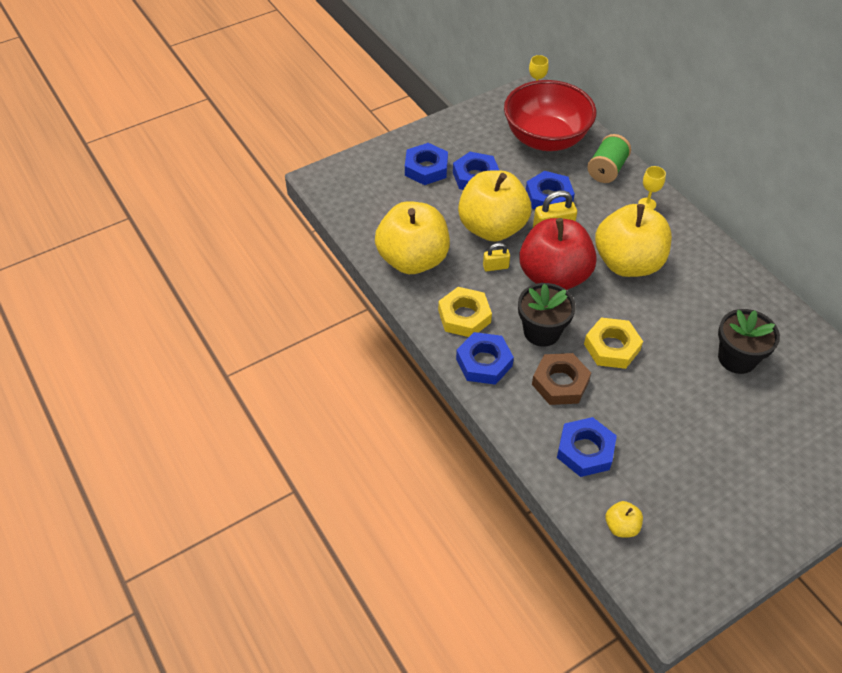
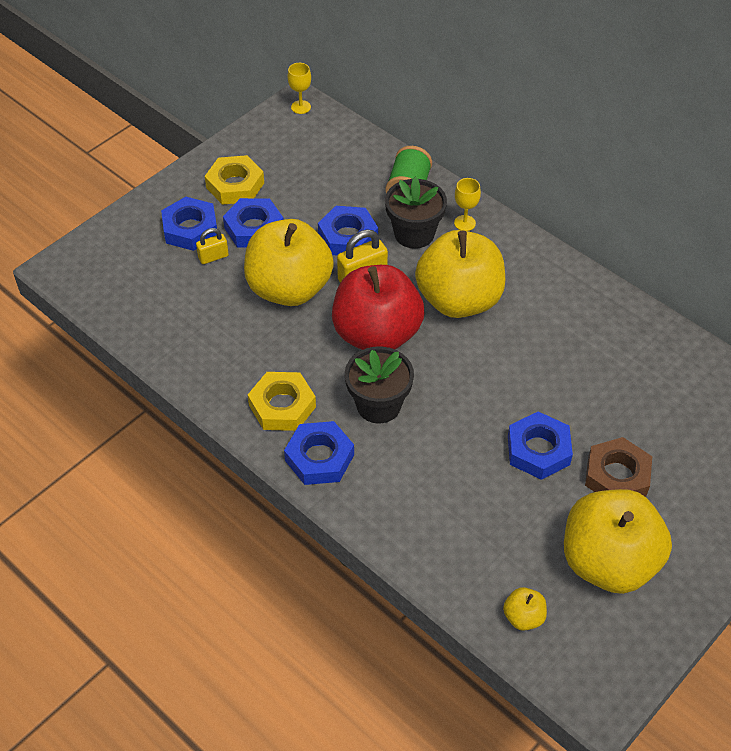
camera: 15 degrees left, 0 degrees up
(413, 259) = (202, 348): yellow apple -> yellow apple (608, 562)
(495, 267) = (305, 336): yellow padlock -> yellow padlock (213, 257)
(545, 139) = (327, 164): red bowl -> none
(560, 383) = (414, 463): brown nut -> brown nut (616, 476)
(585, 450) = (462, 537): blue nut -> blue nut (538, 450)
(612, 347) = (464, 406): yellow nut -> yellow nut (235, 185)
(737, 358) = (607, 388): black flower pot -> black flower pot (414, 234)

